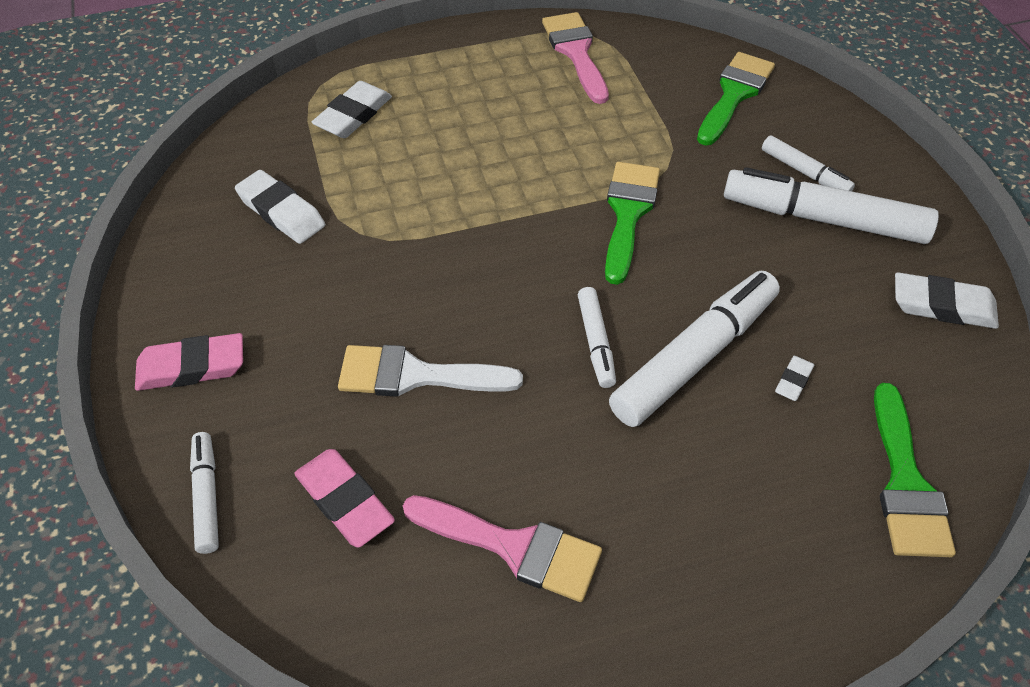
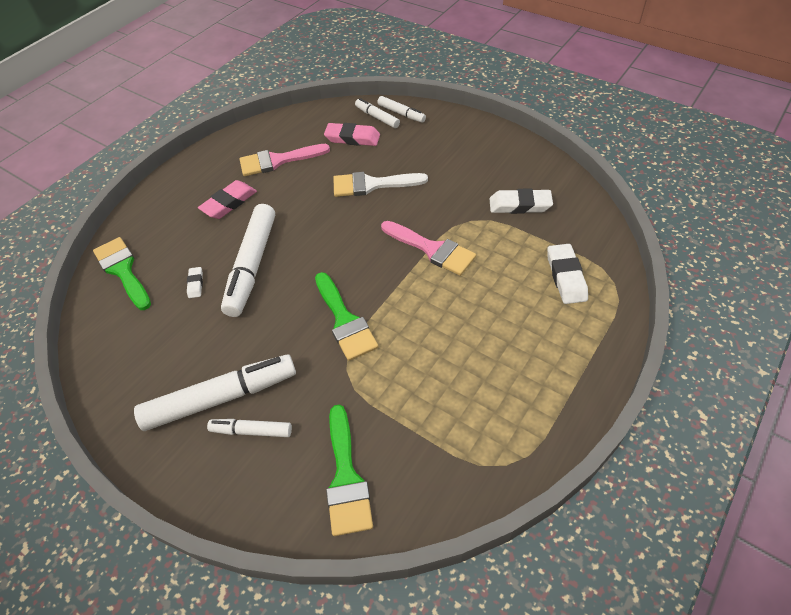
camera: 145 degrees right, 0 degrees up
(192, 367) = (462, 136): pink eraser -> pink eraser (229, 203)
(415, 375) = (372, 185): white brush -> white brush turned 150 degrees counterclockwise
(576, 52) = (498, 434): pink brush -> pink brush (432, 249)
(596, 342) = (305, 243): white marker -> white marker (377, 117)
(942, 306) = (123, 379): white eraser -> none

